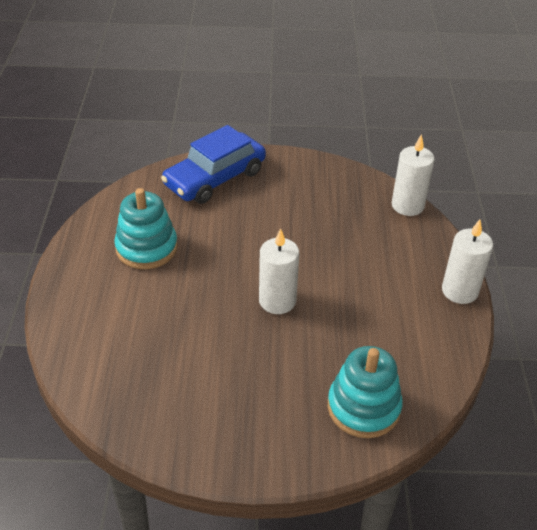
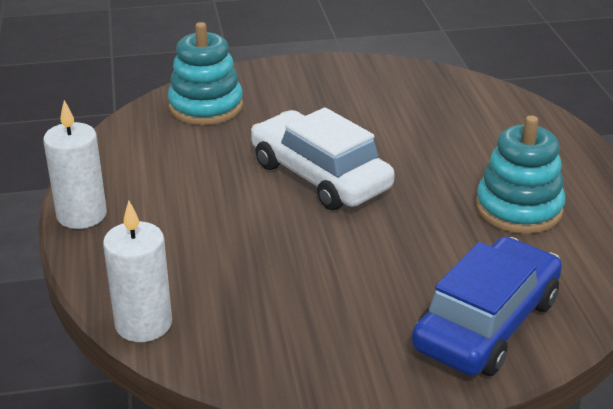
camera: 170 degrees right, 10 degrees down
(277, 301) = (320, 176): white candle -> white car

